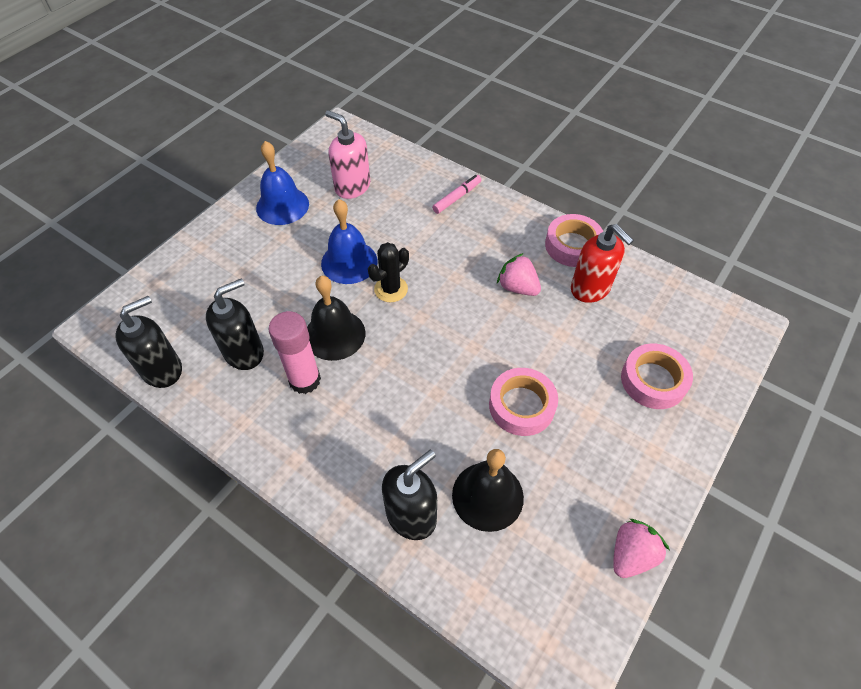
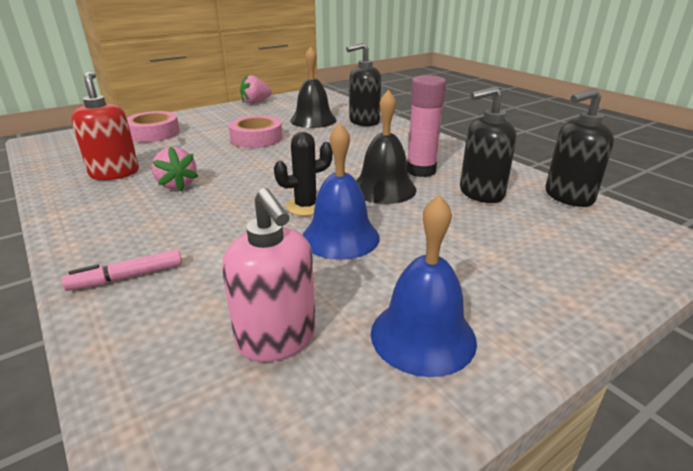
camera: 160 degrees left, 25 degrees down
(572, 245) = (74, 201): pink tape -> none

